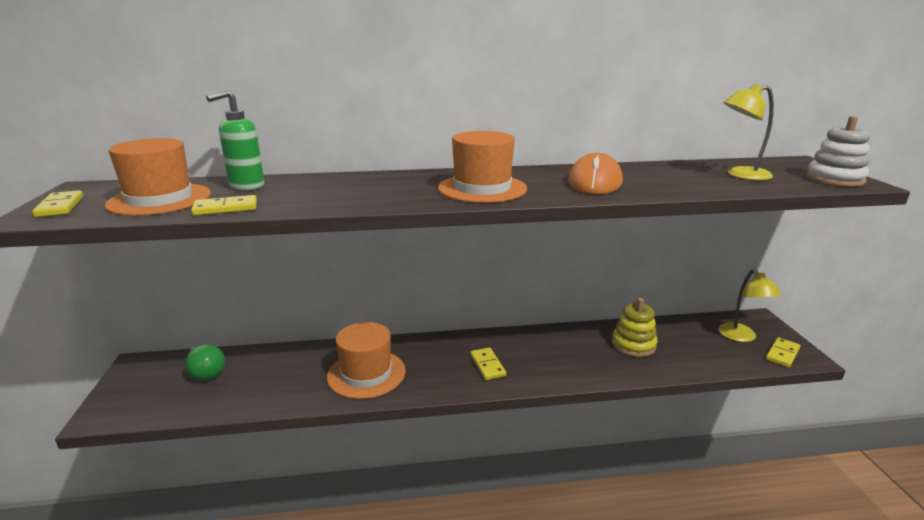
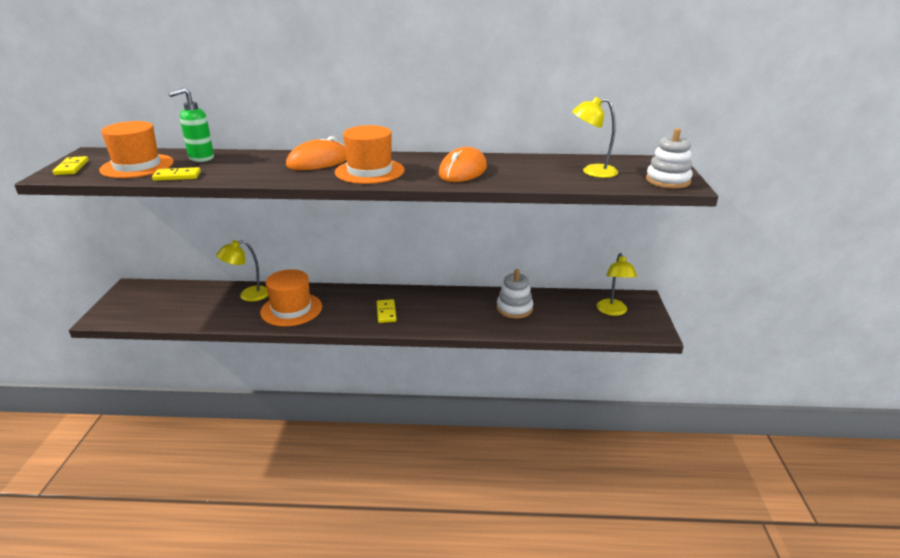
camera: 10 degrees right, 5 degrees up
(206, 372) = (177, 297): green light bulb -> none
(302, 360) = (248, 295): none -> yellow lamp
(406, 181) = (318, 161): none -> orange mouse
(633, 345) = (514, 308): yellow stacking toy -> white stacking toy
(782, 354) = (638, 328): yellow domino -> none

